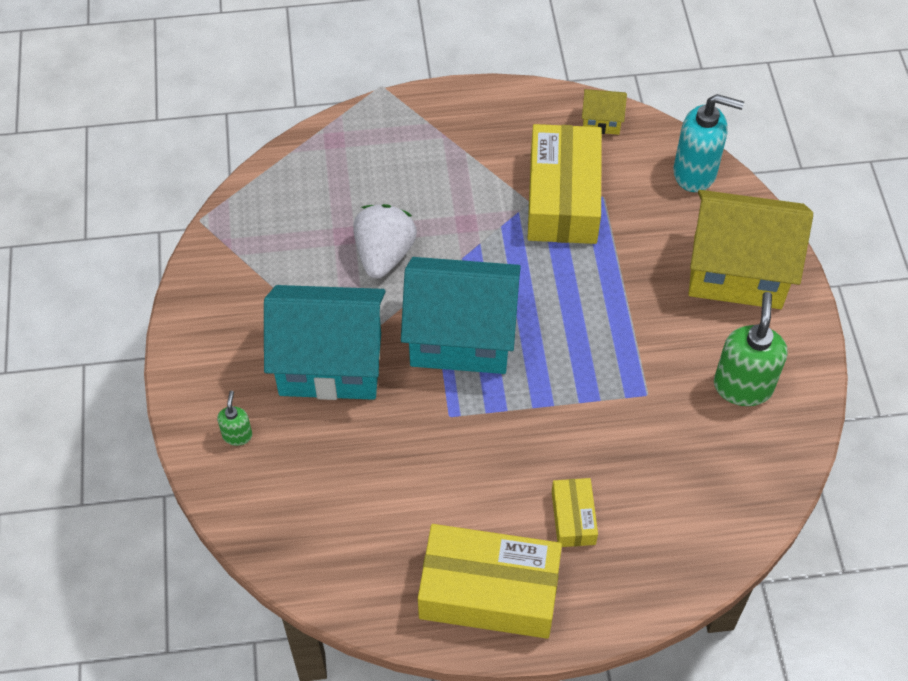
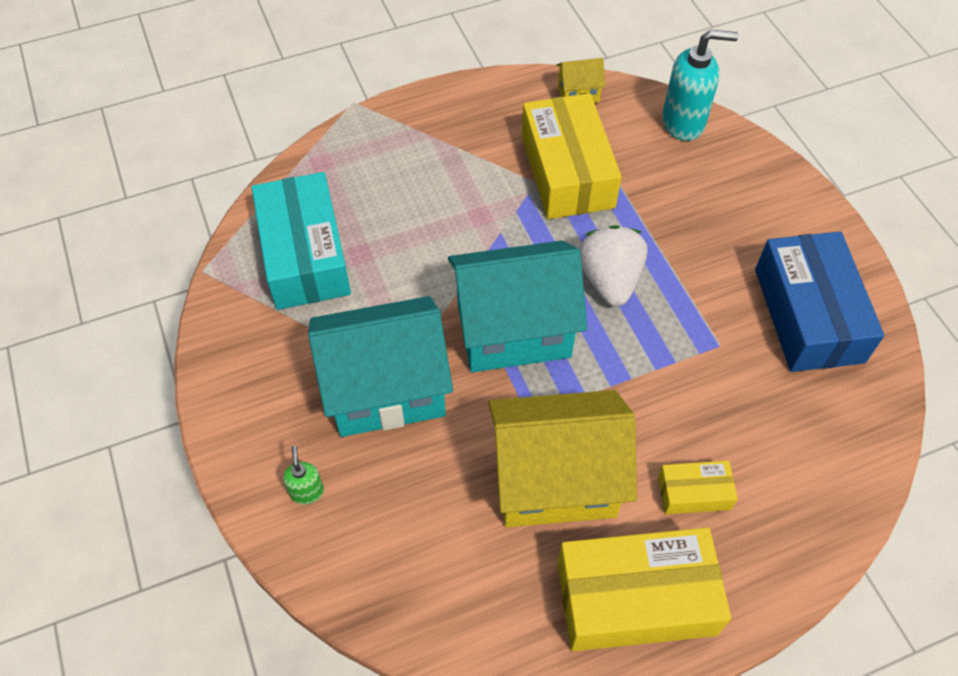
camera: 15 degrees left, 0 degrees up
(294, 225) = (304, 255): none -> turquoise box
(384, 254) = (407, 264): white strawberry -> white strawberry (610, 280)
(573, 518) = (694, 493): yellow box -> yellow box turned 75 degrees counterclockwise
(737, 272) = (759, 206): yellow house -> yellow house (555, 480)
(742, 386) = (808, 315): green soap dispenser -> blue box

